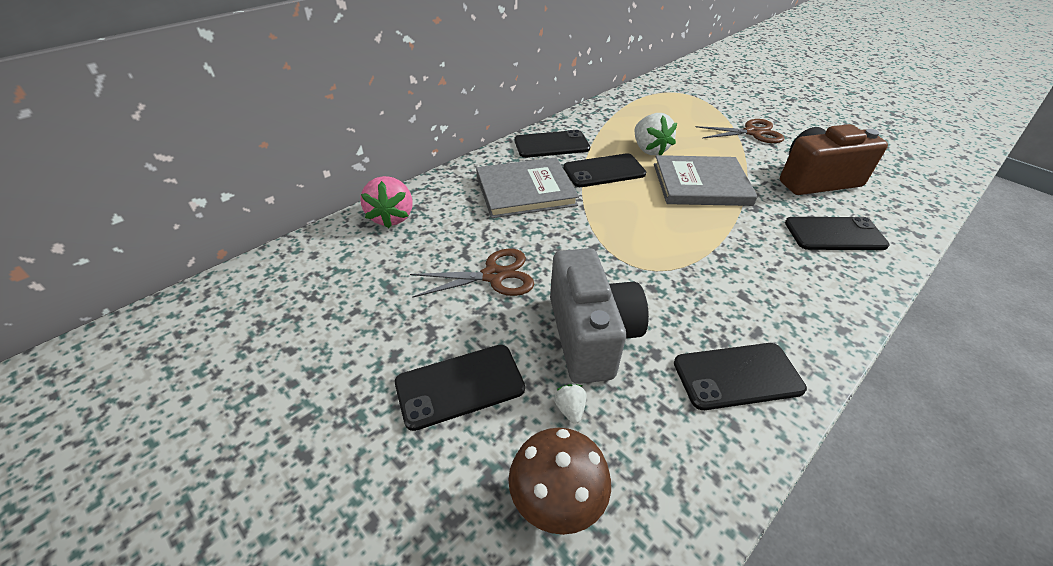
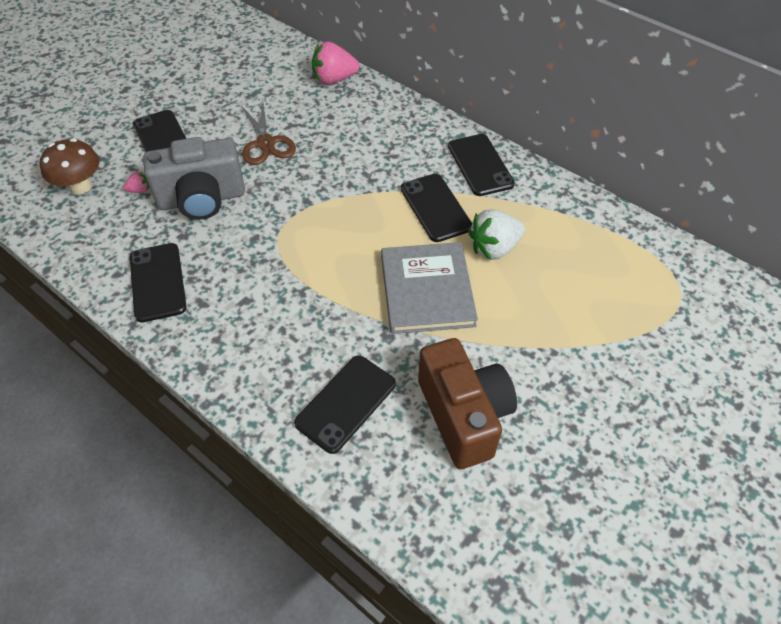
camera: 85 degrees right, 10 degrees up
(525, 190) = (387, 152): grey book -> none
(570, 409) = (139, 190): white strawberry -> pink strawberry
(752, 133) = (578, 366): brown scissors -> none
(834, 234) = (346, 403): black phone -> black phone turned 45 degrees clockwise

